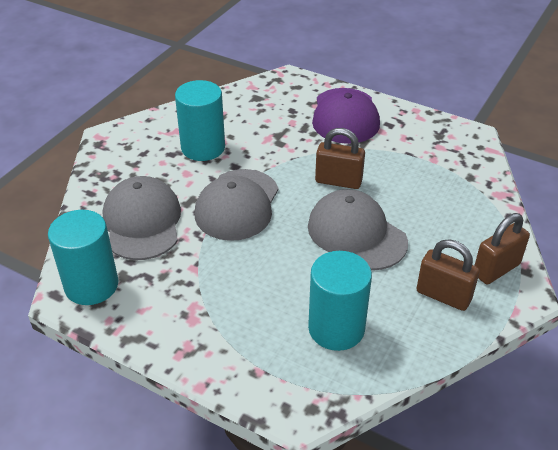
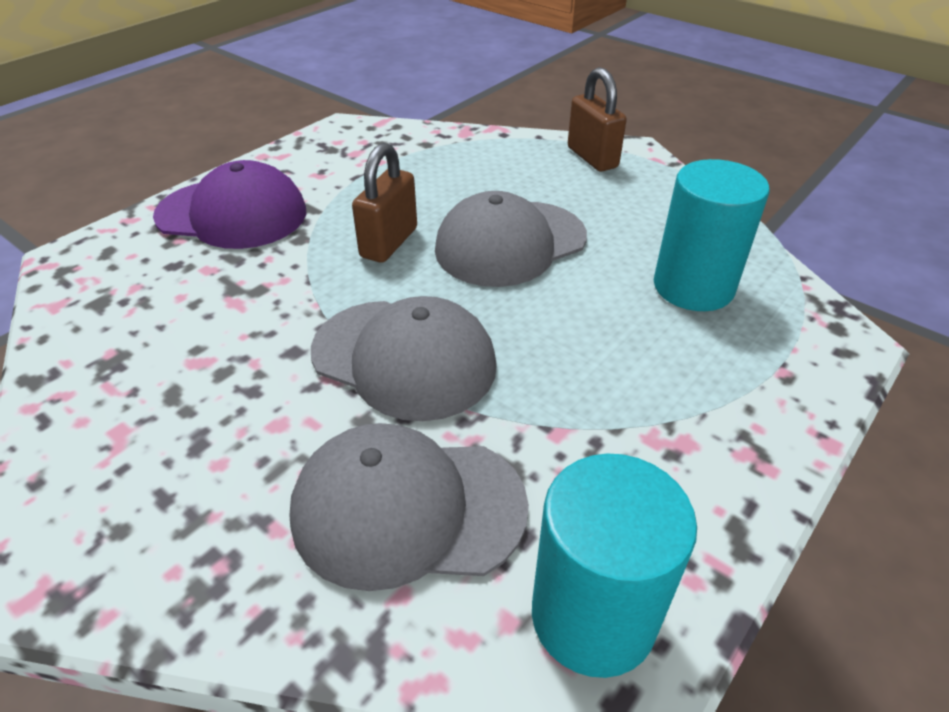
camera: 80 degrees left, 0 degrees up
(203, 147) = (209, 391): turquoise cylinder -> none
(443, 296) = (633, 197): brown padlock -> none

